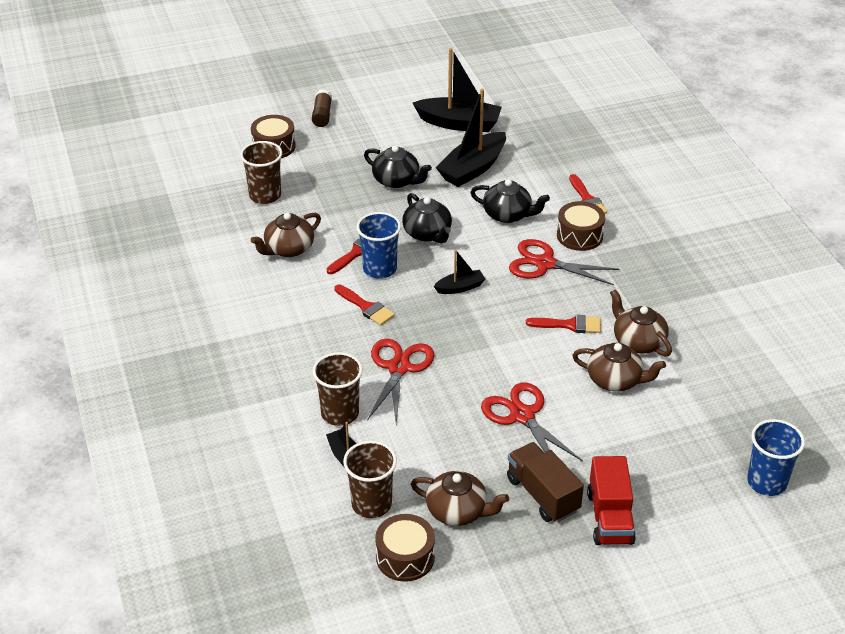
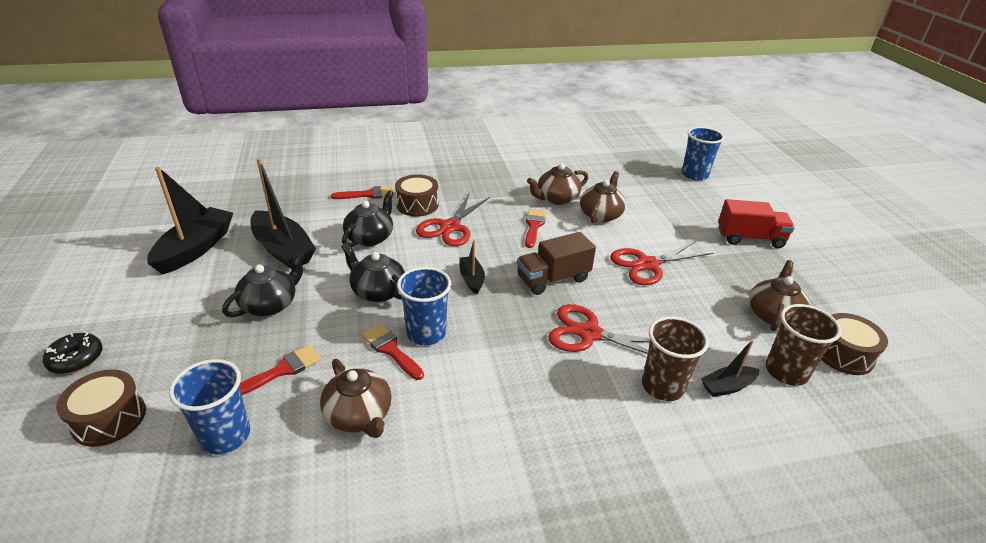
camera: 85 degrees left, 5 degrees down
(265, 195) = (225, 436): brown cup -> blue cup
(322, 115) = (76, 359): brown glue stick -> black donut
(366, 307) = (490, 350): red brush -> red brush (282, 370)
(427, 233) = (377, 291): black teapot -> black teapot turned 120 degrees counterclockwise
(542, 494) = (737, 266): brown truck -> brown truck (553, 279)

